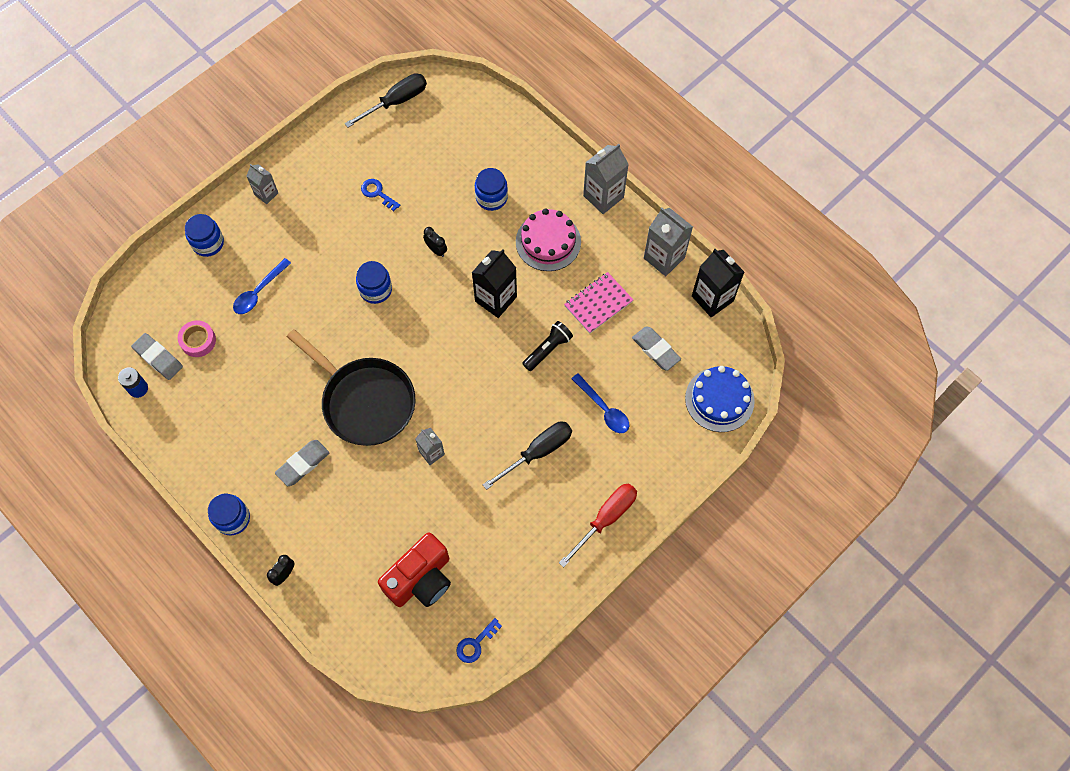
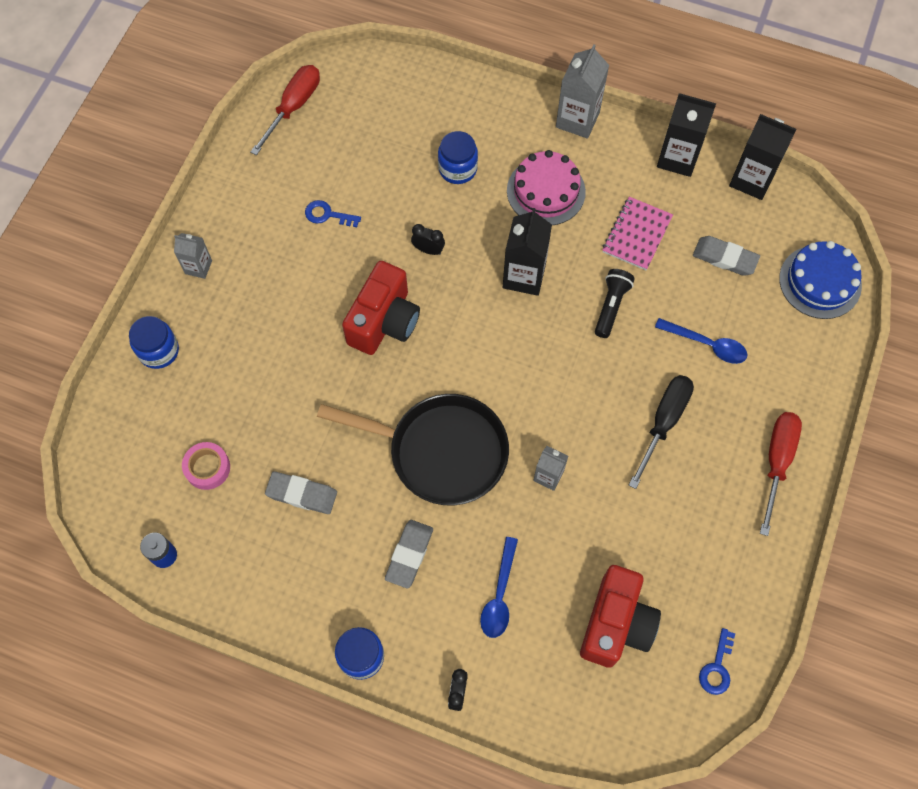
camera: 25 degrees left, 0 degrees up
(158, 358) = (169, 509): grey eraser -> grey eraser (302, 494)
(259, 292) = (250, 381): blue spoon -> blue spoon (499, 595)
(375, 289) = (384, 322): blue jar -> red camera
(396, 101) = (293, 107): black screwdriver -> red screwdriver
(664, 258) = (677, 158): grey carton -> black carton

